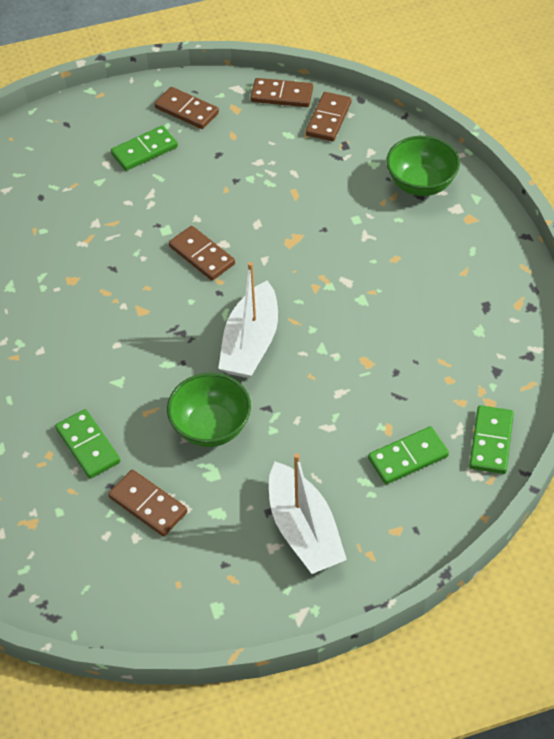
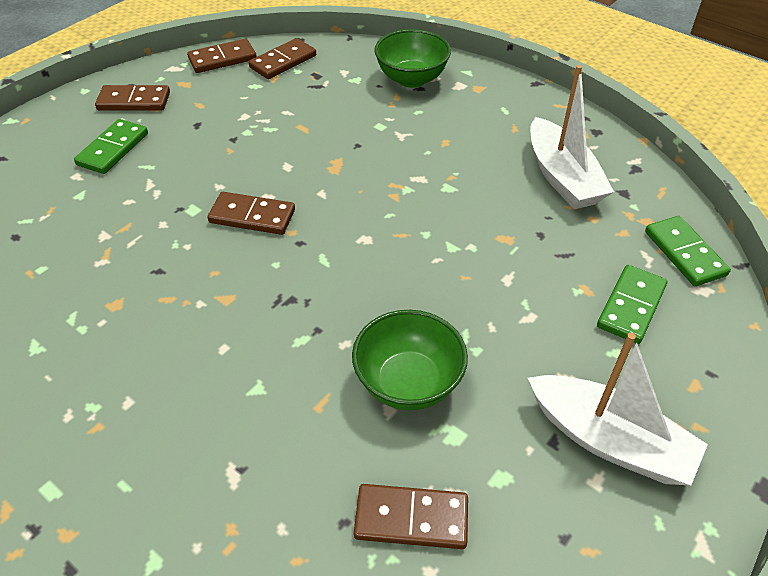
camera: 35 degrees left, 5 degrees down
(88, 445) = (276, 486): green domino -> none
(251, 343) = (376, 275): white boat -> white boat (562, 177)
(328, 119) = (283, 61): brown domino -> brown domino turned 60 degrees clockwise

